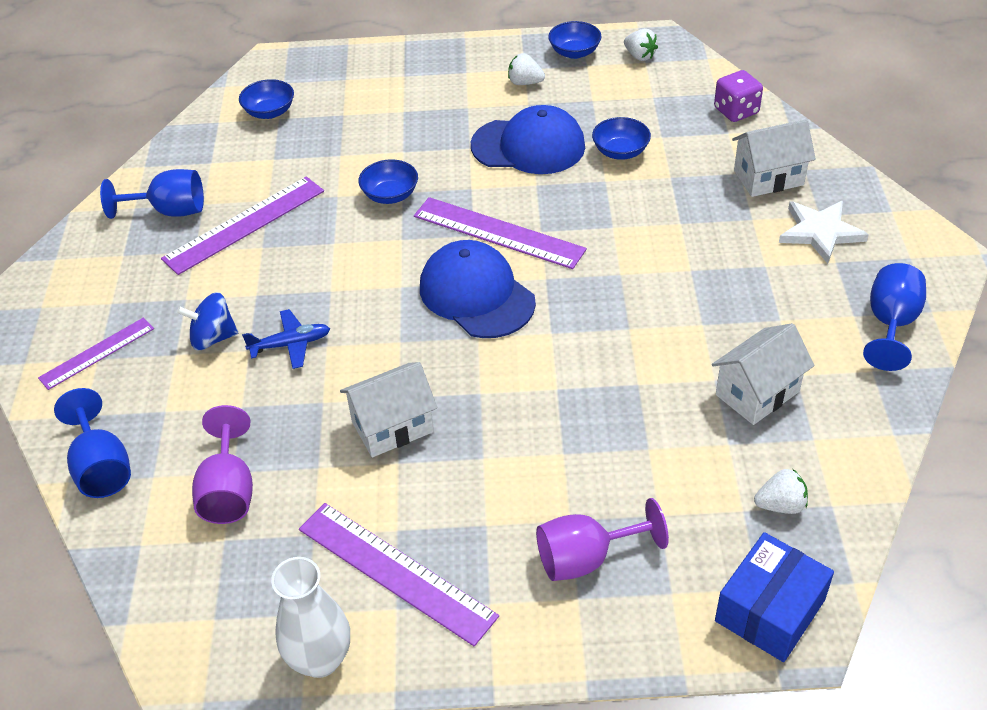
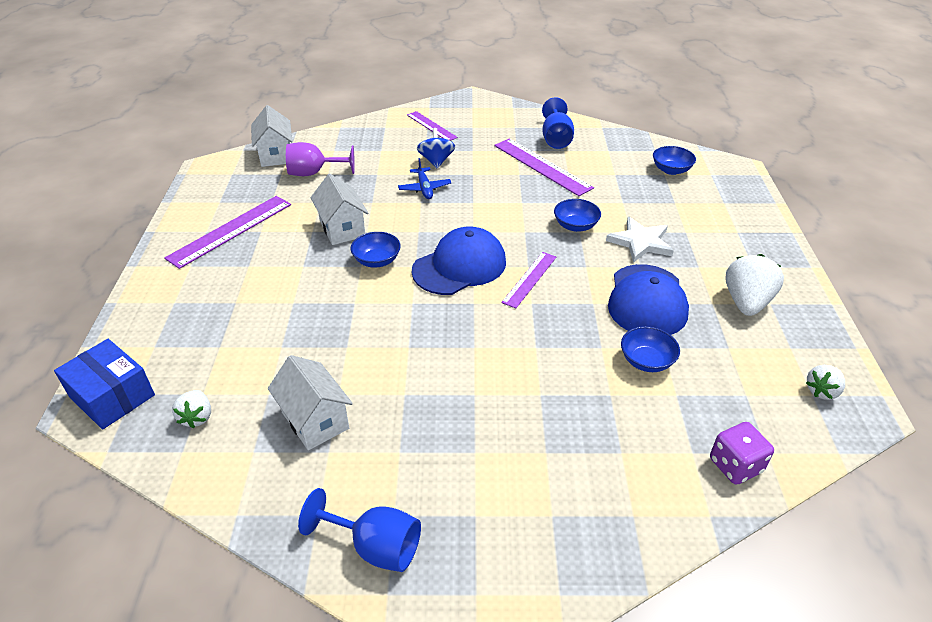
camera: 90 degrees right, 5 degrees down
(102, 468) = (345, 135): blue goblet -> none
(320, 659) = (188, 206): white vase -> none
(498, 233) = (529, 279): purple ruler -> purple ruler, size x0.62
(525, 83) = (746, 302): white strawberry -> white strawberry, size x1.73
(574, 52) = (811, 339): blue bowl -> blue bowl (377, 260)
(586, 558) = (201, 307): purple goblet -> none
(768, 178) = (614, 477): white house -> white house (276, 155)
(820, 232) = (522, 509): white star -> white star (640, 242)

